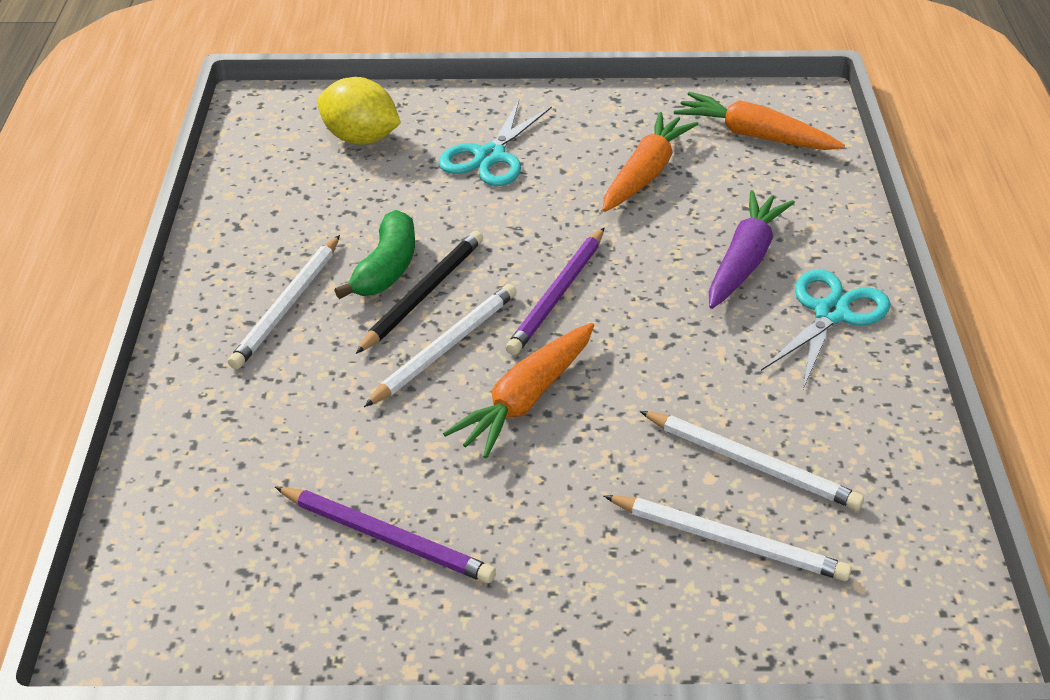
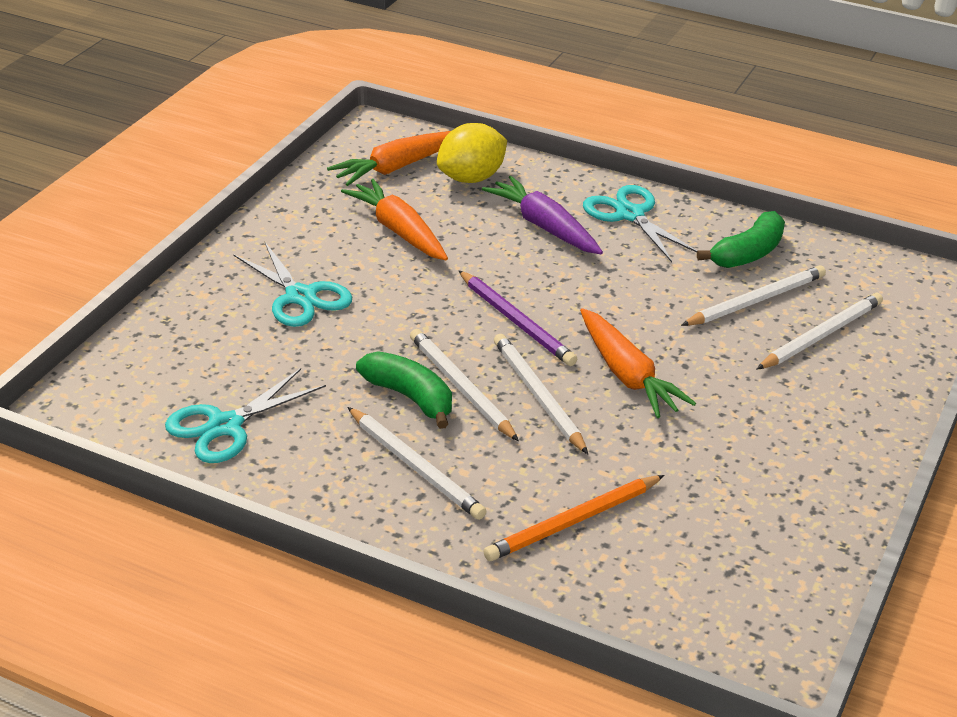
camera: 65 degrees left, 5 degrees down
(263, 431) = (573, 522): none -> orange pencil
(279, 184) = (225, 426): none -> turquoise scissors
(361, 138) = (199, 358): yellow lemon -> yellow lemon (471, 178)
(387, 537) = (734, 486): purple pencil -> none
(423, 294) = (461, 387): black pencil -> white pencil
(845, 430) = (748, 253): none -> green banana

